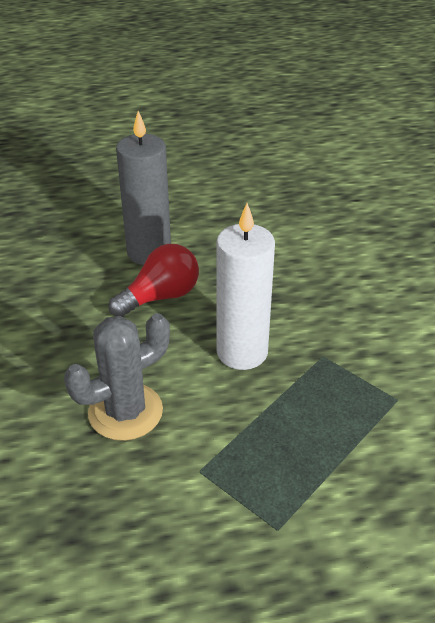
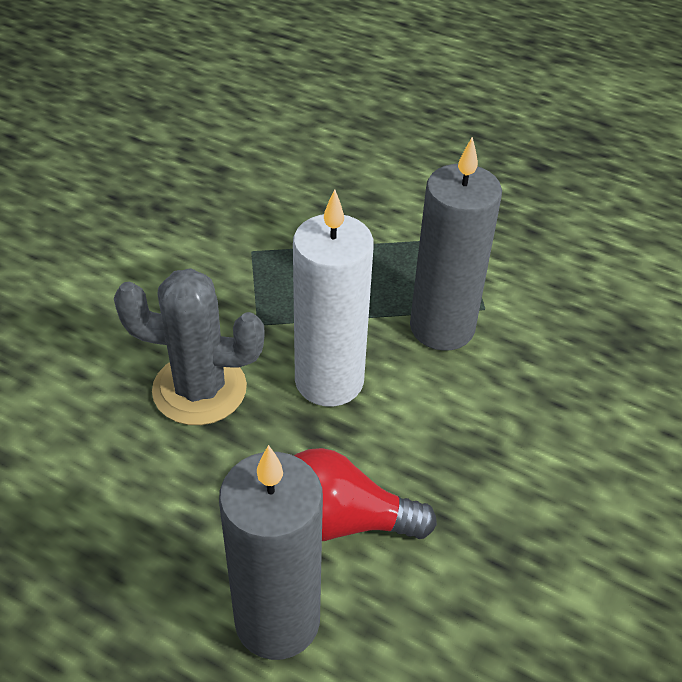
camera: 140 degrees left, 5 degrees up
(125, 412) = (510, 400): grey cactus -> grey cactus (199, 389)
(213, 432) = (442, 327): none -> grey candle

